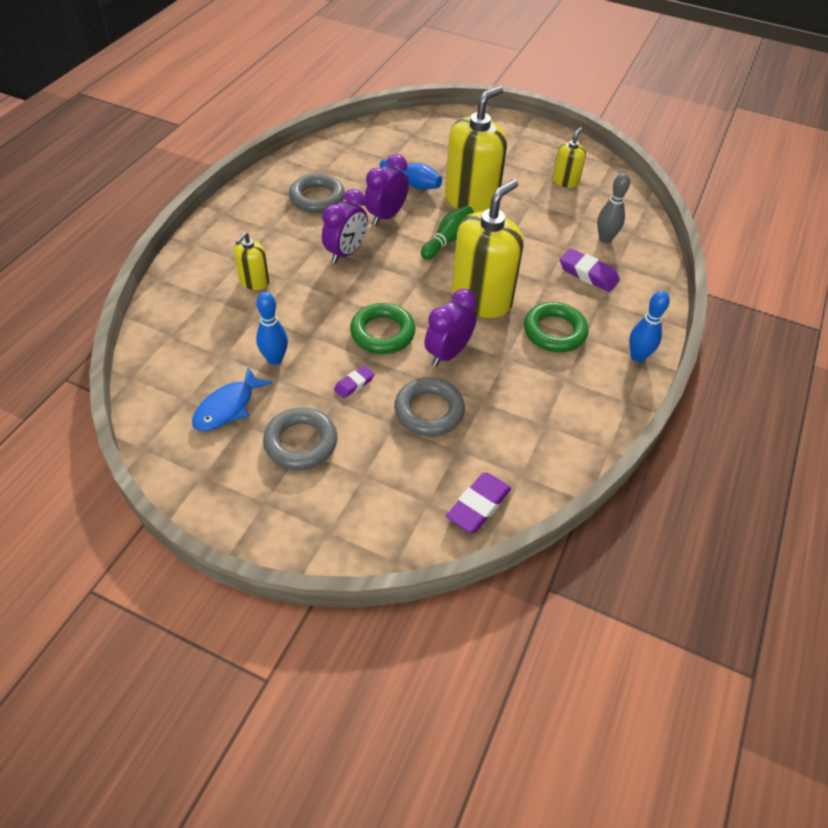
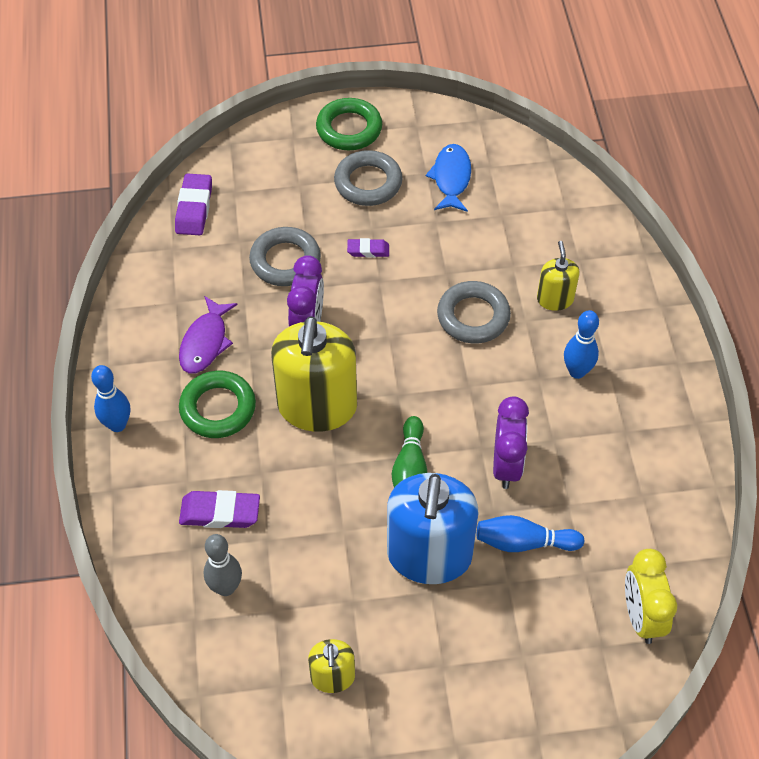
camera: 150 degrees right, 5 degrees up
(275, 359) = (455, 235): blue bowling pin -> blue bowling pin (577, 371)
(317, 198) = (606, 445): grey ring -> grey ring (473, 316)
(346, 253) = (502, 386): purple clock -> none
(354, 384) = (368, 250): purple eraser -> purple eraser turned 75 degrees clockwise
(381, 135) = (641, 616): none -> yellow clock
(382, 333) = (385, 312): green ring -> green ring (349, 129)
(471, 201) = (429, 555): yellow soap dispenser -> blue soap dispenser
(538, 380) = (205, 342): none -> purple fish

